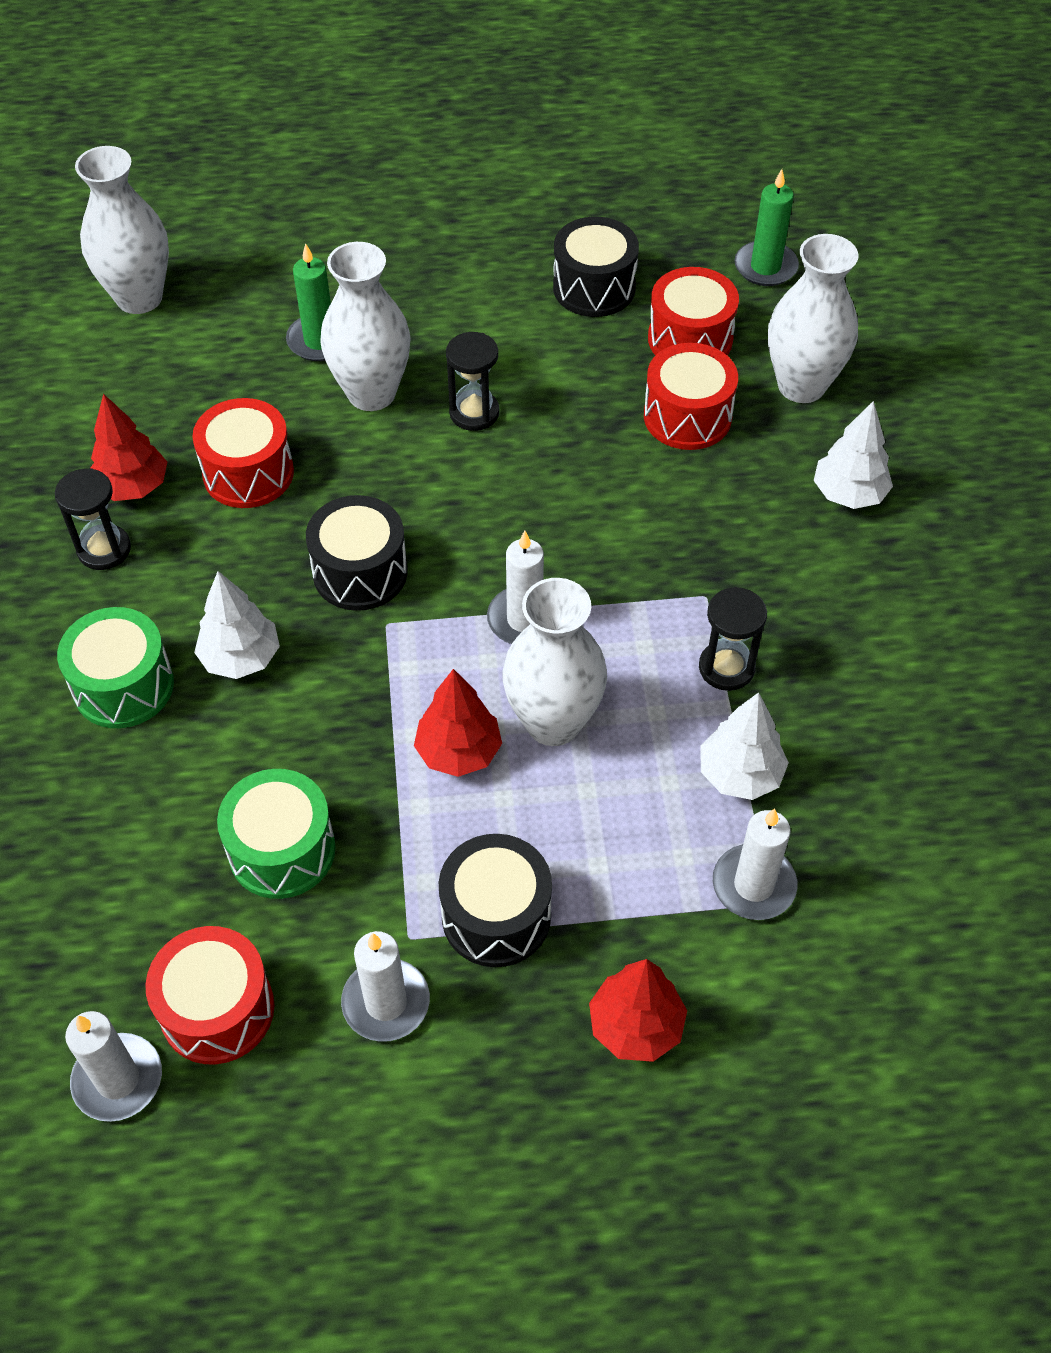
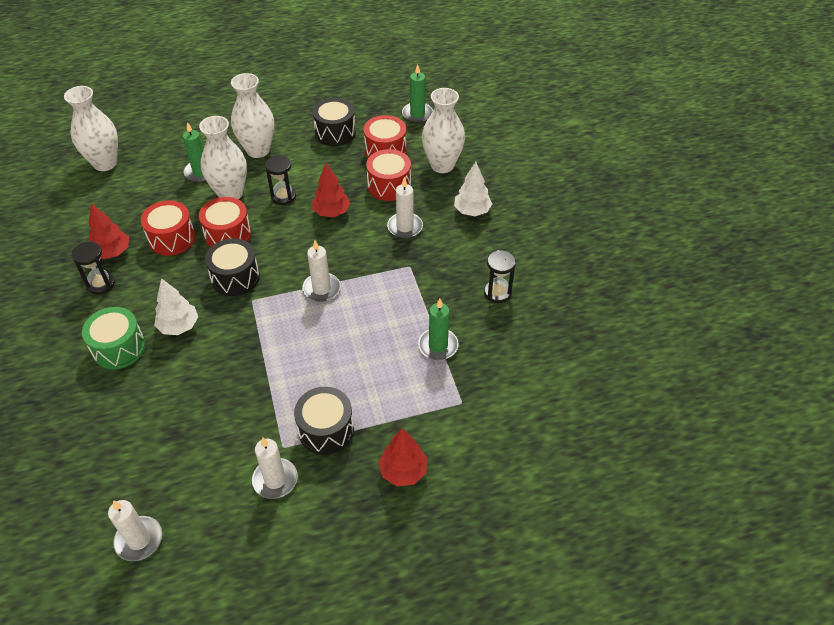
camera: 10 degrees left, 5 degrees down
(217, 1009) = (188, 497): red drum -> red drum (228, 234)
(282, 850) = (212, 415): green drum -> none
(459, 752) = (297, 355): red tree -> red tree (331, 212)
(553, 722) = (342, 334): white vase -> white vase (258, 150)
(726, 668) = (424, 298): black hourglass -> black hourglass (497, 292)
(740, 774) = (438, 346): white tree -> green candle
(753, 885) = (452, 396): white candle -> white candle (405, 227)

